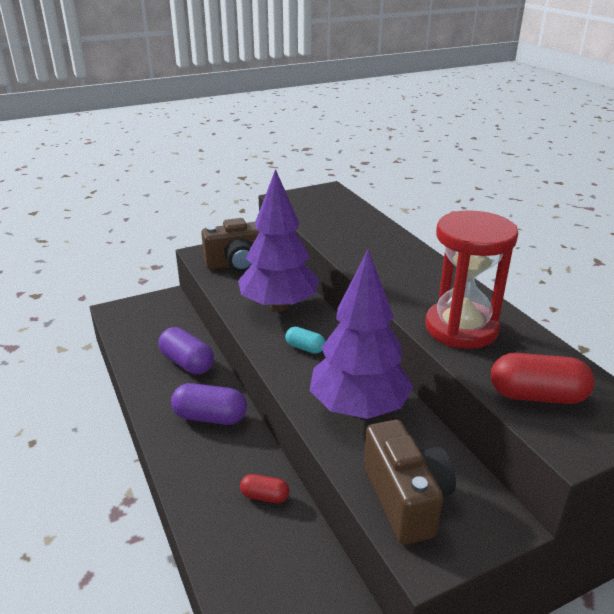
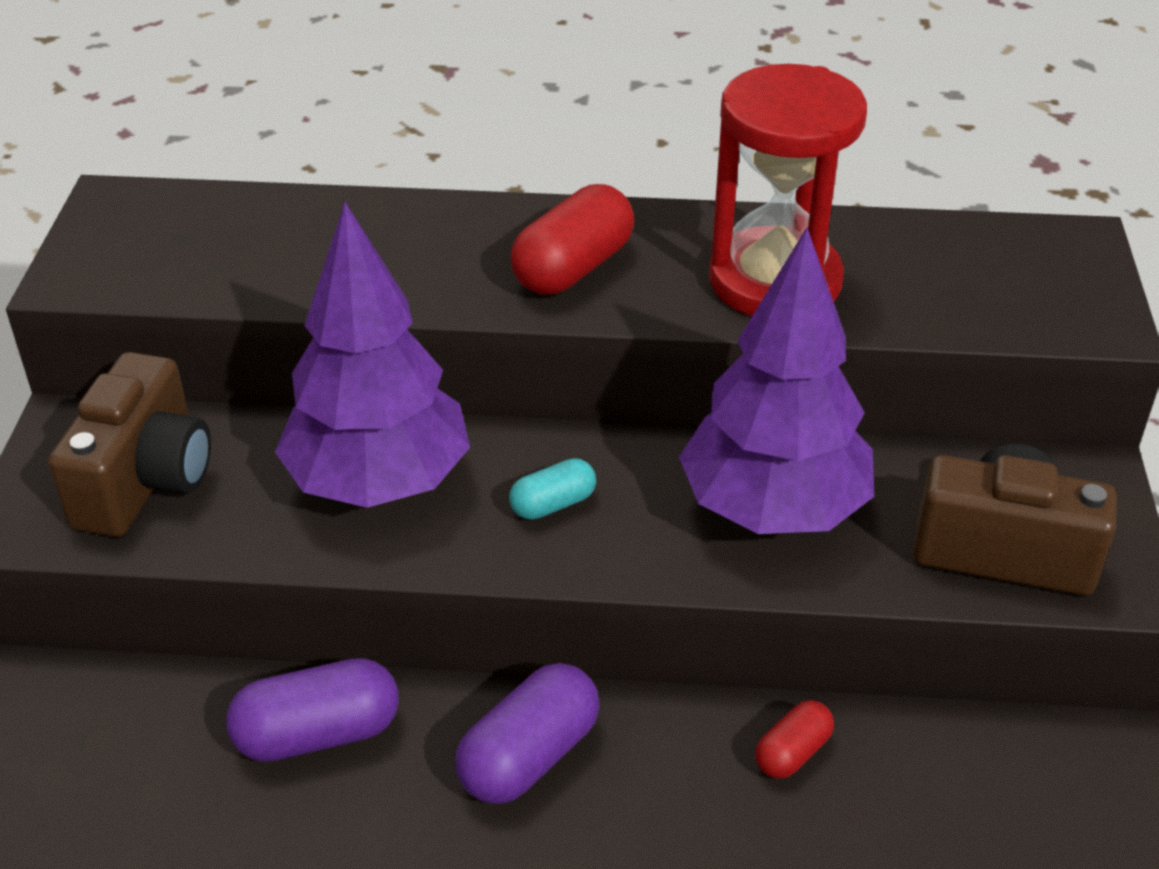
camera: 60 degrees left, 10 degrees up
(537, 396) = (985, 296): red capsule -> red capsule (573, 268)

